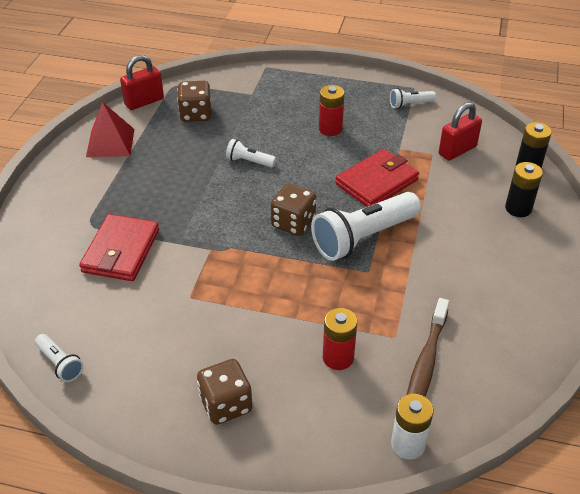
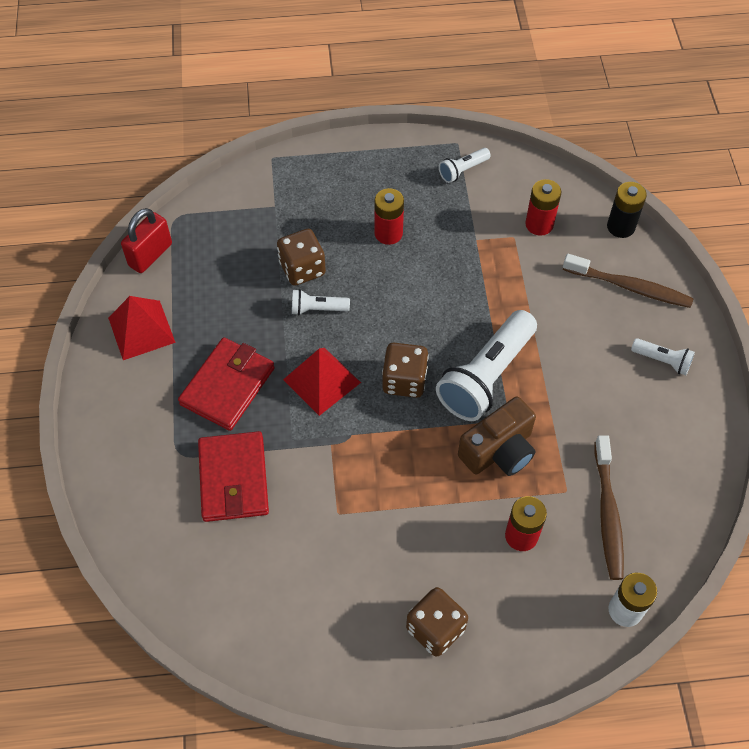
camera: 20 degrees left, 15 degrees up
(60, 363) = (242, 642): white flashlight -> white flashlight (662, 360)
(196, 114) = (222, 256): brown dice -> brown dice (302, 269)
(227, 206) = (322, 381): none -> red pyramid
(348, 291) = (499, 451): none -> brown camera
(377, 182) = (470, 296): red wallet -> red wallet (228, 386)
(457, 150) = (539, 224): red padlock -> red battery
(518, 208) = (629, 287): black battery -> brown toothbrush

